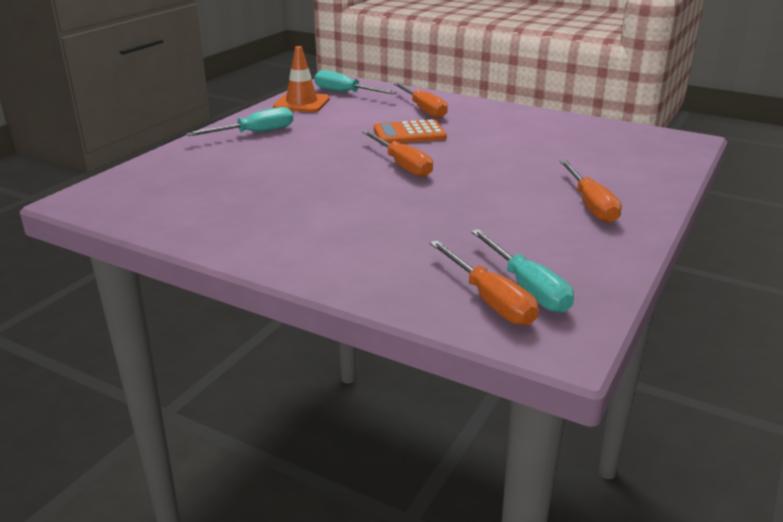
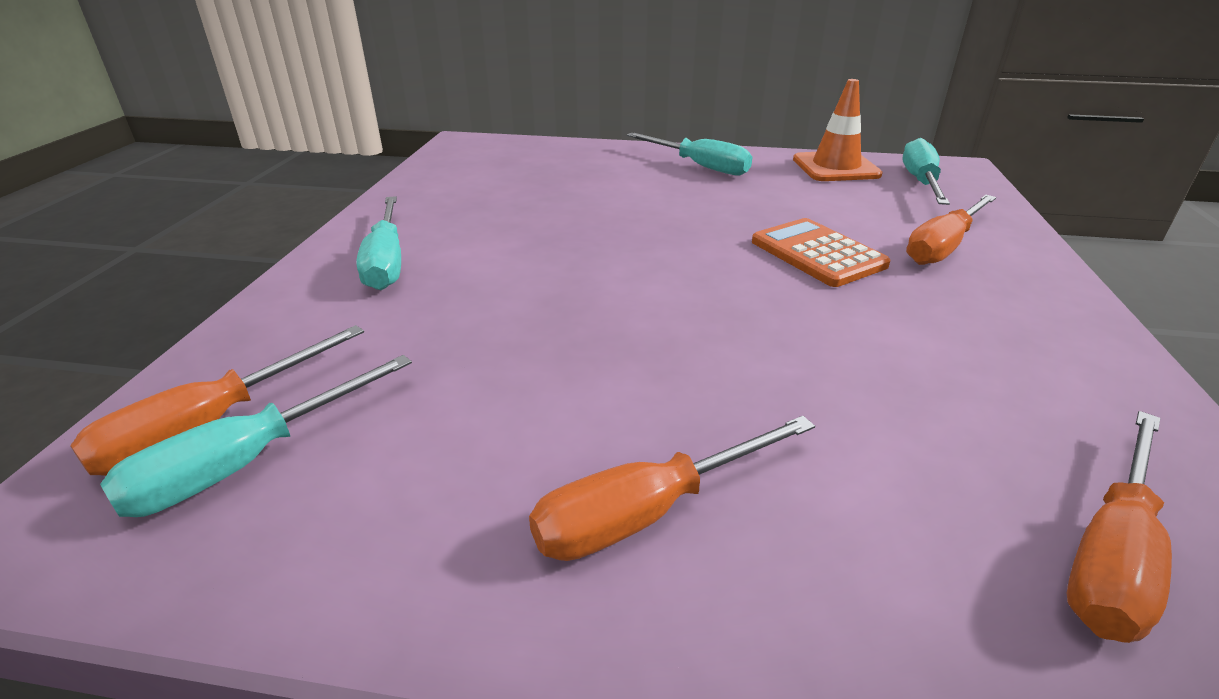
camera: 70 degrees right, 5 degrees up
(315, 245) = (386, 262): none -> turquoise screwdriver
(402, 165) = (681, 270): orange screwdriver -> orange screwdriver (1111, 554)

